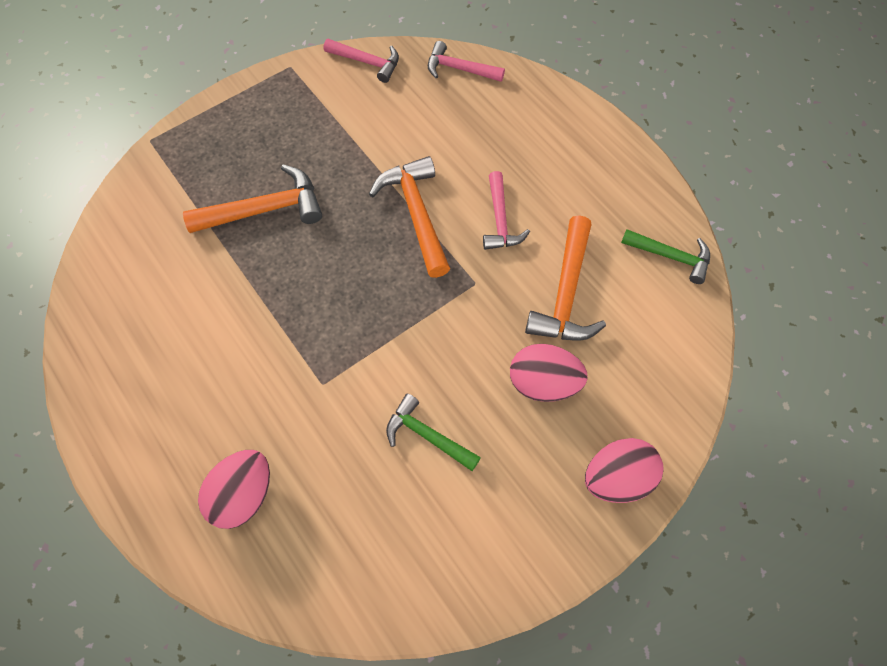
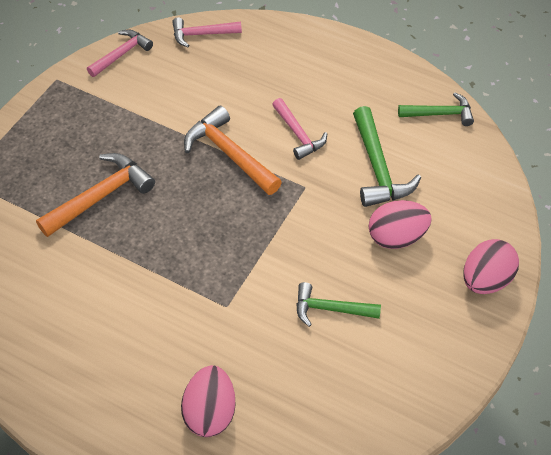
camera: 25 degrees left, 10 degrees down
(367, 62) = (121, 54): pink hammer -> pink hammer turned 45 degrees counterclockwise
(566, 293) = (378, 168): orange hammer -> green hammer

